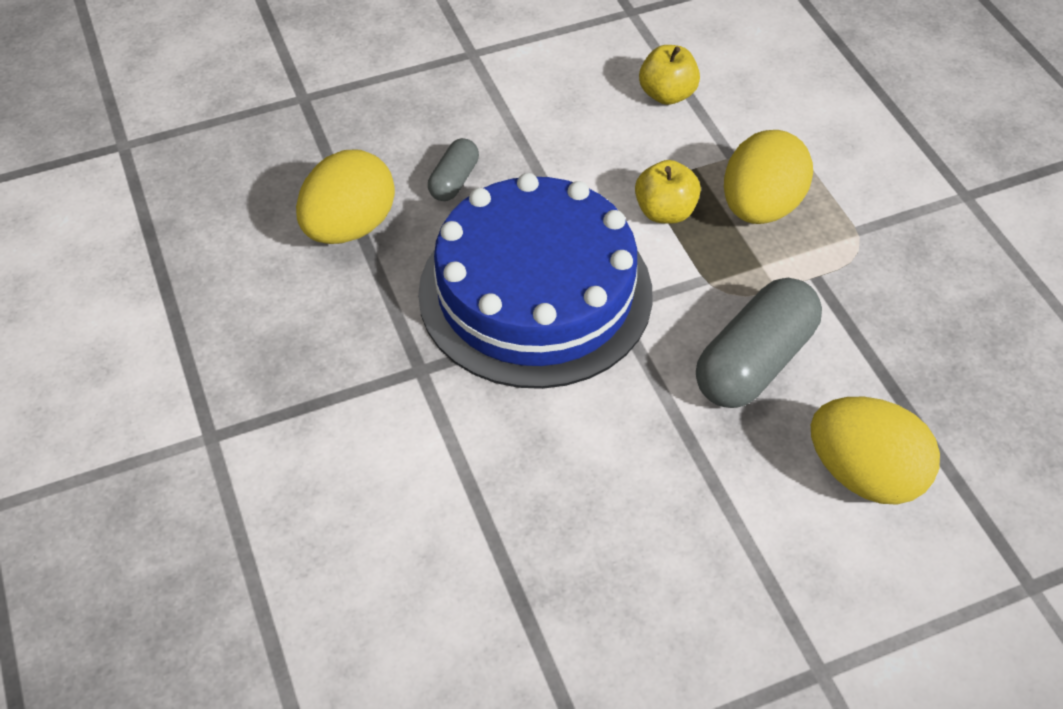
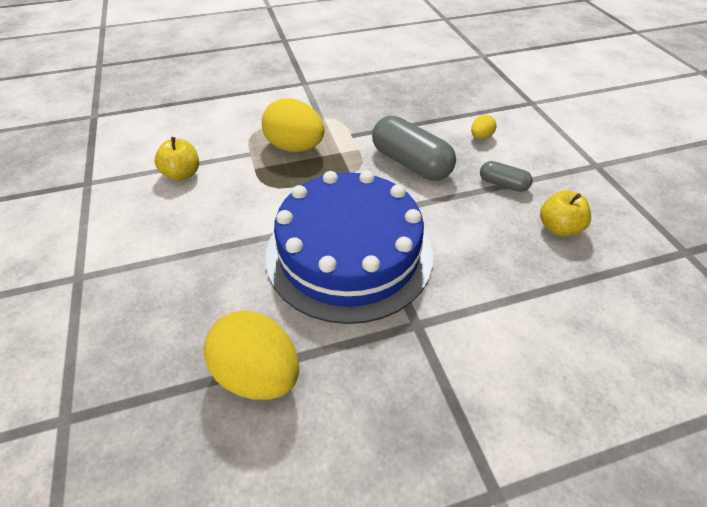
camera: 85 degrees left, 5 degrees down
(454, 180) = (225, 295): grey capsule -> grey capsule (503, 184)
(665, 212) = (289, 185): yellow apple -> yellow apple (558, 228)
(864, 474) = (481, 137): yellow egg -> yellow egg, size x0.47

